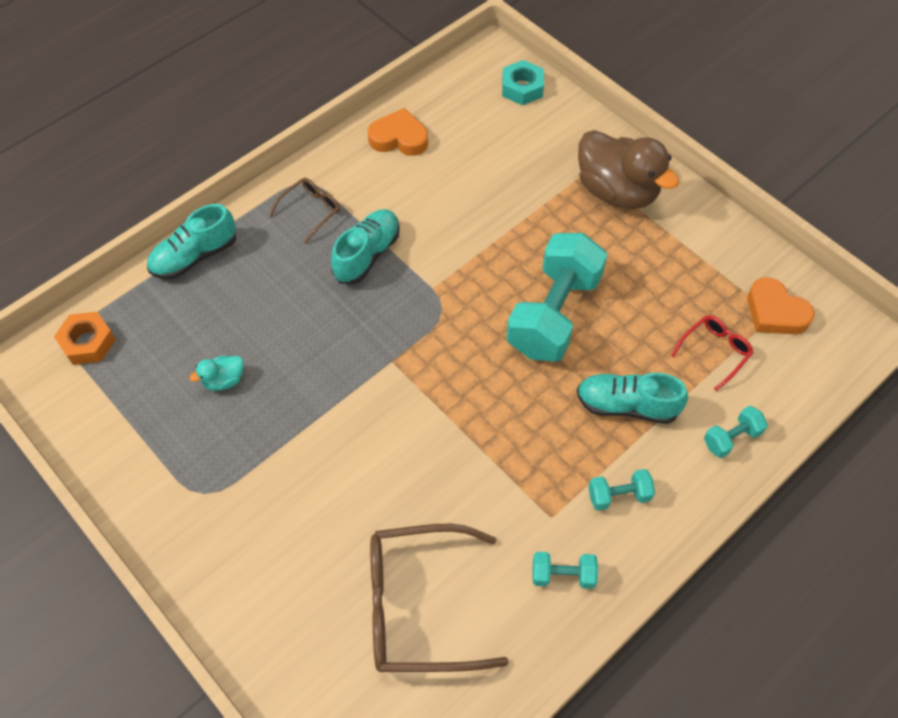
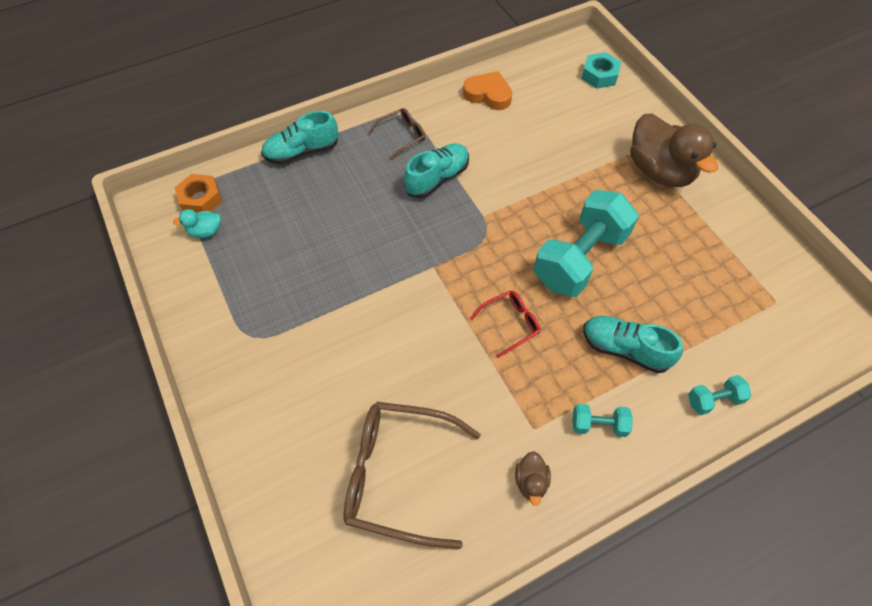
camera: 15 degrees right, 0 degrees up
(224, 380) = (295, 251): turquoise duck -> turquoise duck (205, 231)
(563, 575) = (531, 482): turquoise dumbbell -> brown duck
(714, 352) = (715, 322): red glasses -> red glasses (510, 324)
(775, 312) = (779, 300): orange heart -> none

